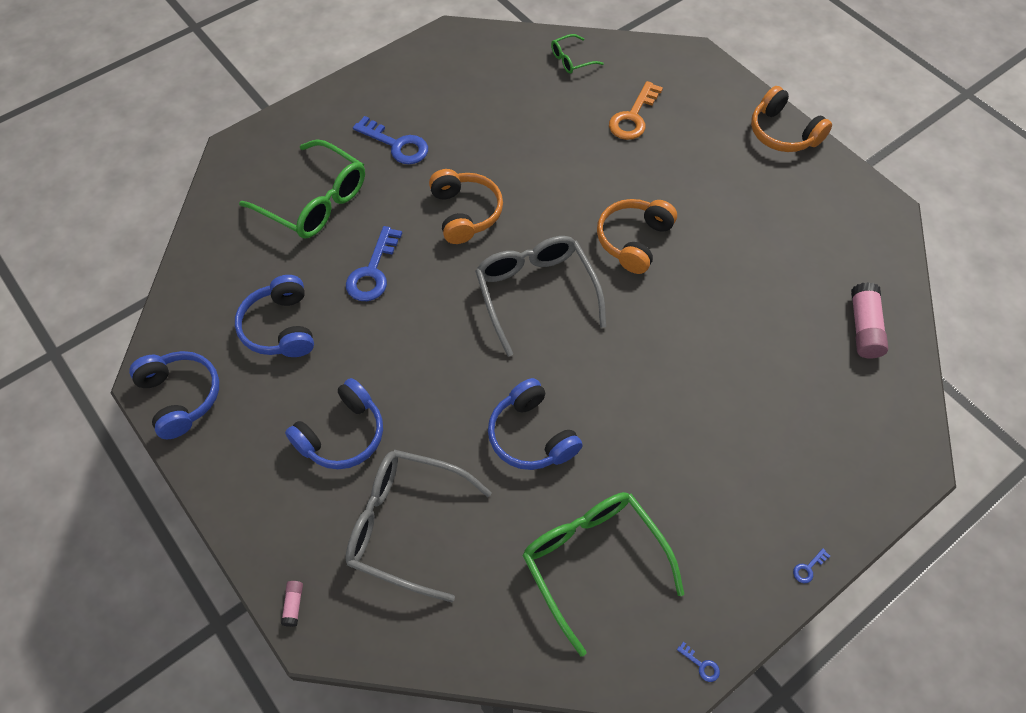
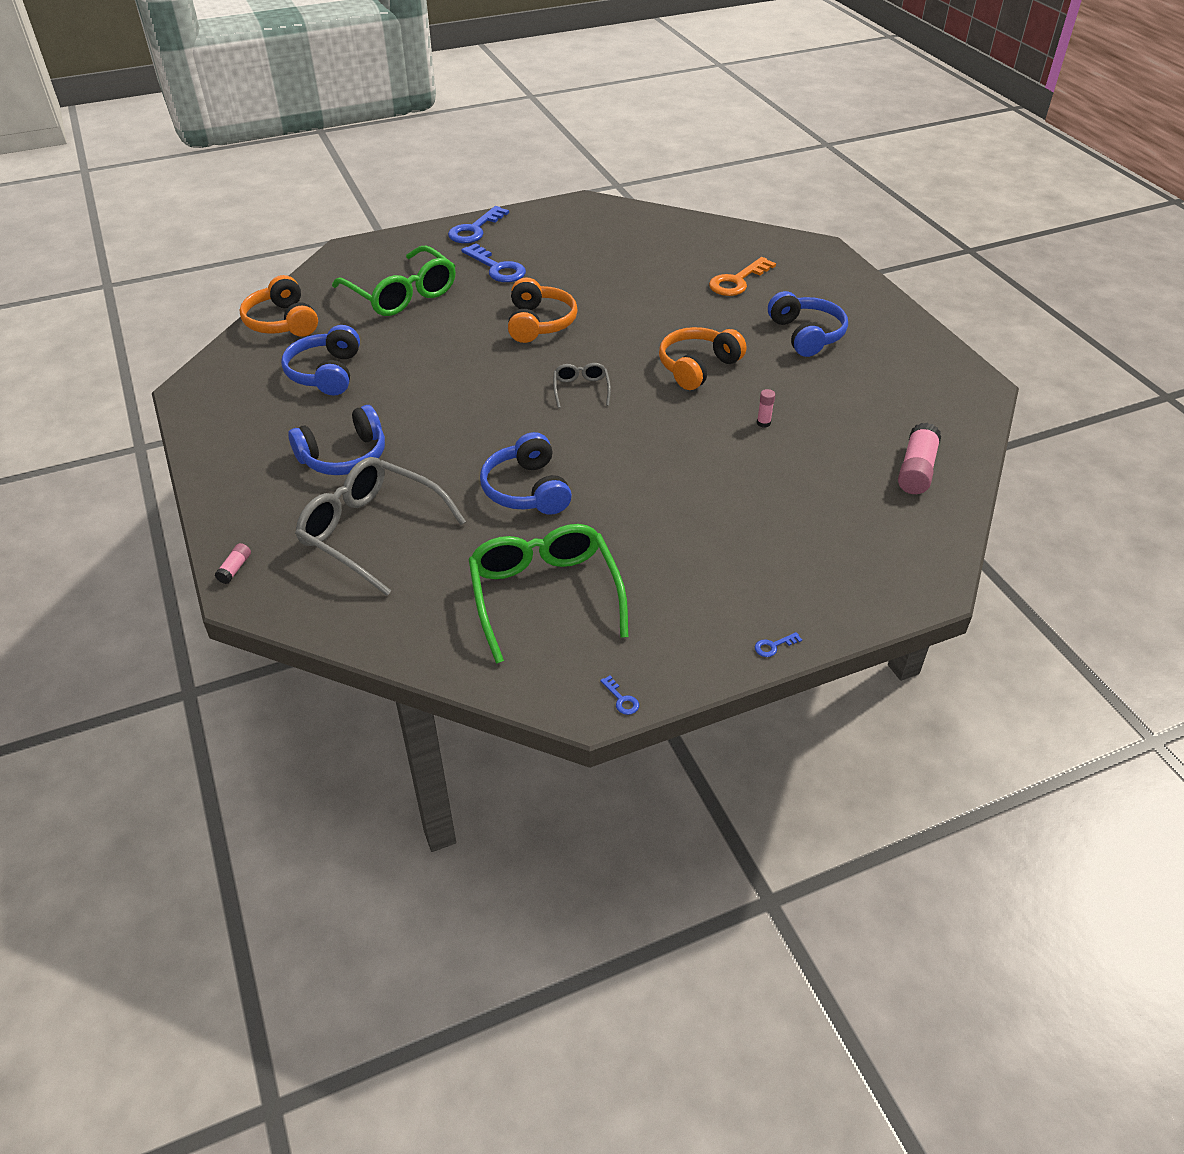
camera: 15 degrees right, 15 degrees down
(180, 397) = (211, 405): blue headphones -> blue headphones (806, 335)
(373, 271) = (431, 349): blue key -> blue key (474, 230)
(536, 294) = (581, 390): grey glasses -> grey glasses, size x0.48
(572, 60) = (694, 234): green glasses -> none
(715, 300) = (763, 423): none -> pink glue stick
(783, 133) = (889, 314): orange headphones -> orange headphones (282, 322)

